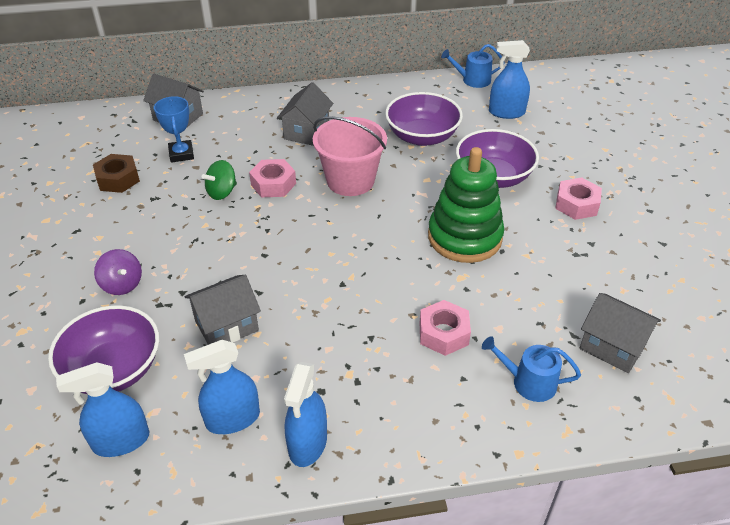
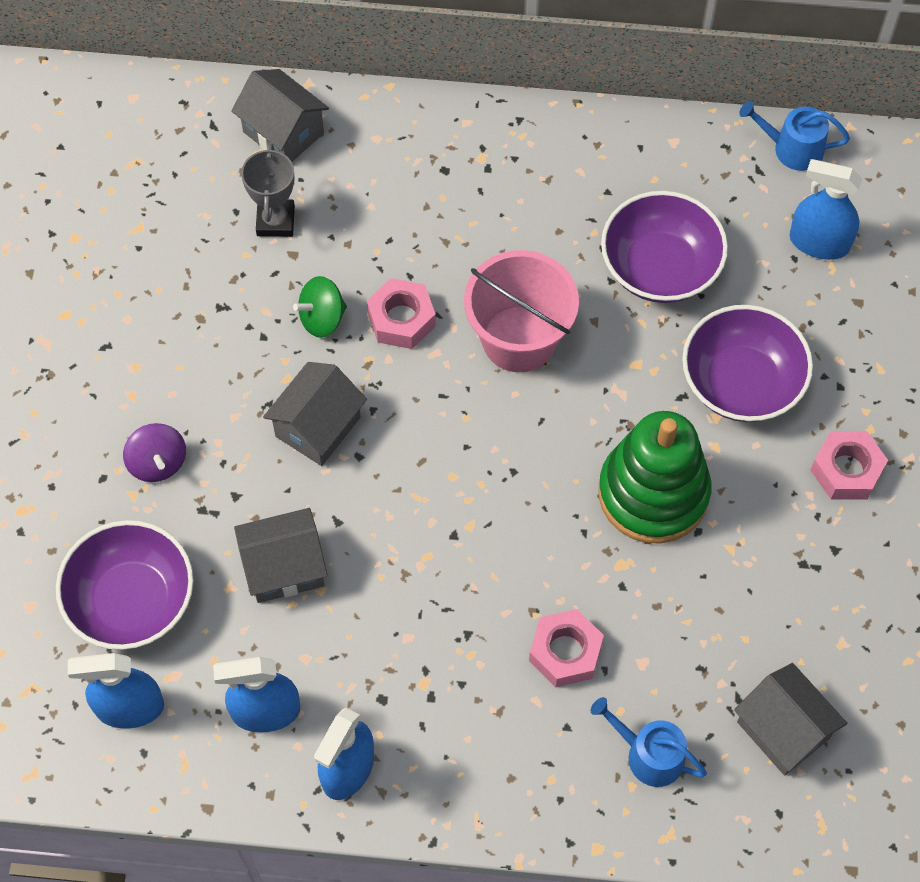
camera: 15 degrees right, 20 degrees up
(118, 179) = (174, 254): brown nut -> none
(181, 154) = (275, 221): blue trophy -> grey trophy
(306, 132) = (479, 214): grey house -> grey house (318, 427)

